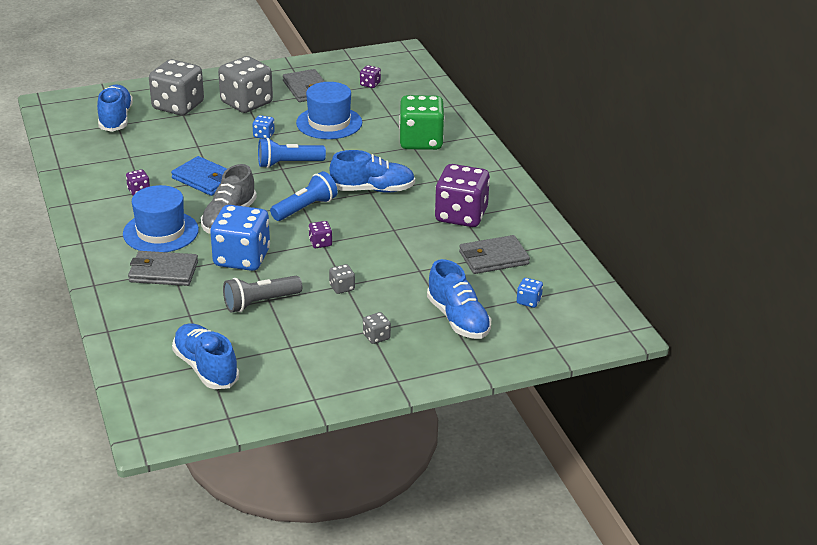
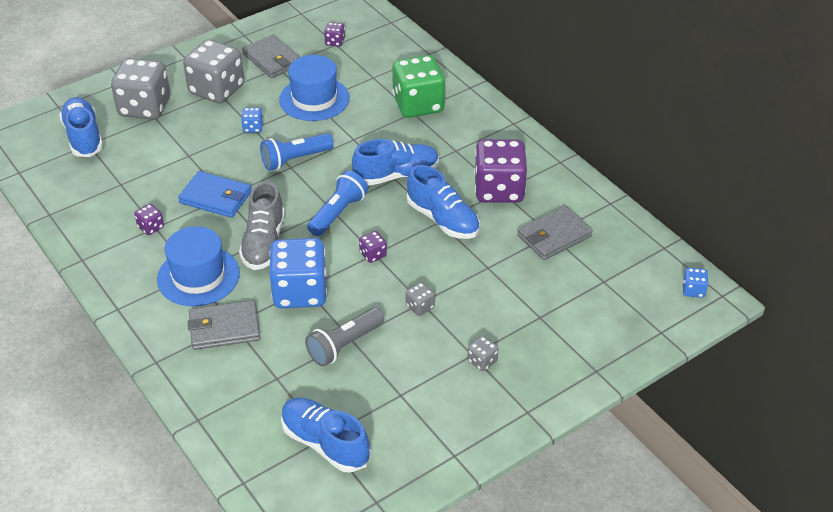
camera: 15 degrees left, 10 degrees up
(458, 319) = (553, 320): blue shoe -> blue shoe (443, 219)
(528, 301) = (611, 282): blue dice -> blue dice (693, 290)

